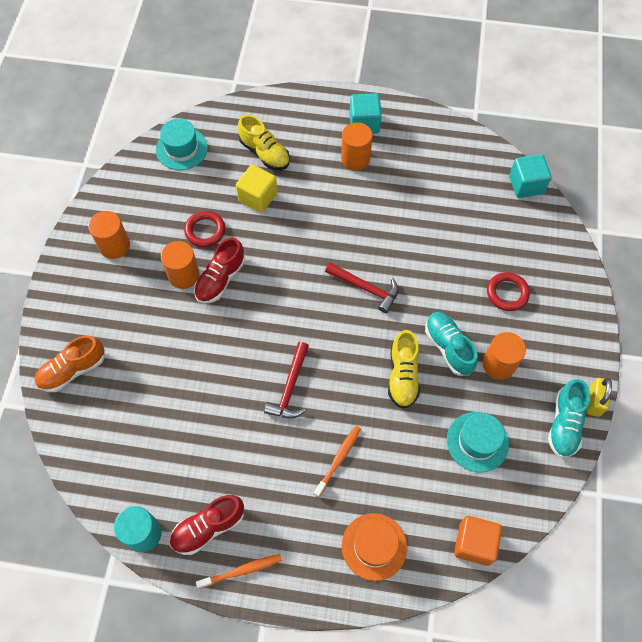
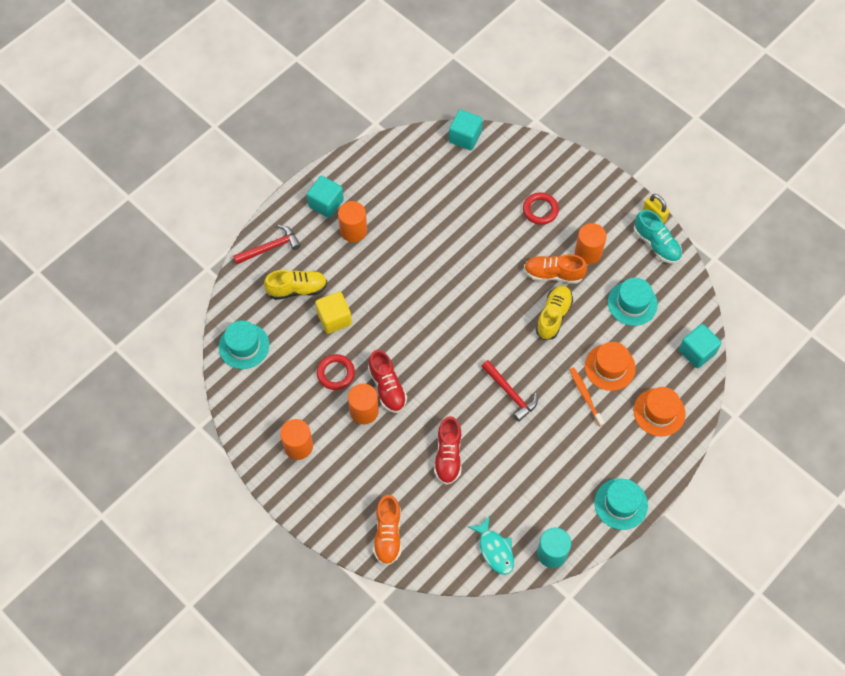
camera: 55 degrees left, 0 degrees up
(114, 475) = (495, 550): none -> turquoise fish
(208, 527) = (576, 508): red shoe -> red shoe (448, 455)
(242, 571) = (621, 504): orange toothbrush -> turquoise hat
(365, 288) = (469, 295): red hammer -> red hammer (270, 247)
(388, 464) = (610, 367): none -> orange hat
(403, 375) = (553, 316): yellow shoe -> yellow shoe turned 105 degrees counterclockwise
(448, 347) = (553, 274): turquoise shoe -> orange shoe
(474, 543) = (697, 352): orange cube -> turquoise cube

